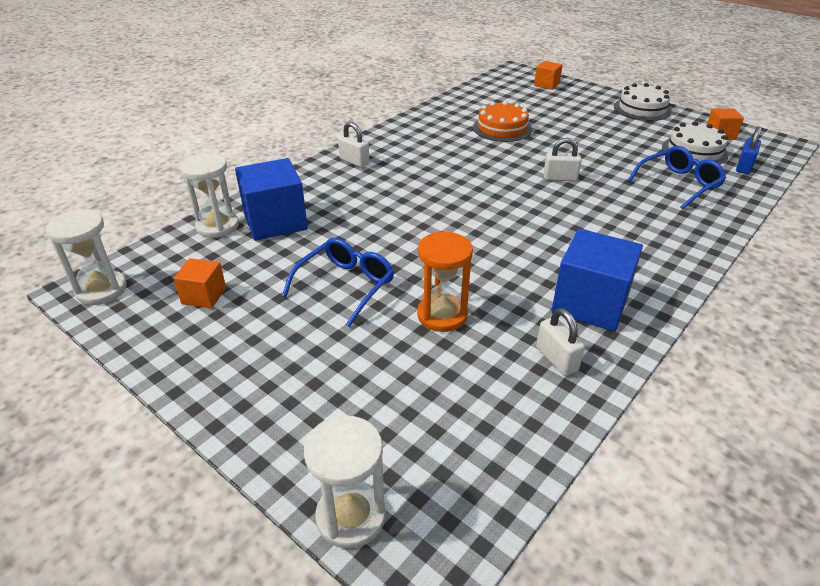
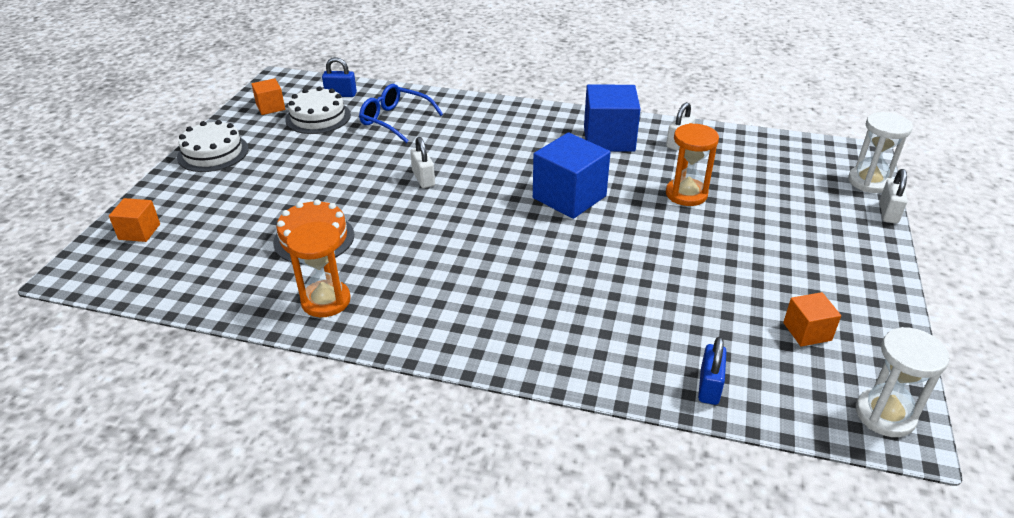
camera: 115 degrees left, 0 degrees up
(217, 226) = (709, 386): white hourglass -> blue padlock
(275, 221) = (658, 342): blue cube -> blue cube (569, 197)
(345, 286) = (705, 252): blue glasses -> none
(354, 161) = (478, 334): white padlock -> white padlock (888, 213)
(431, 124) = (326, 301): none -> orange hourglass

